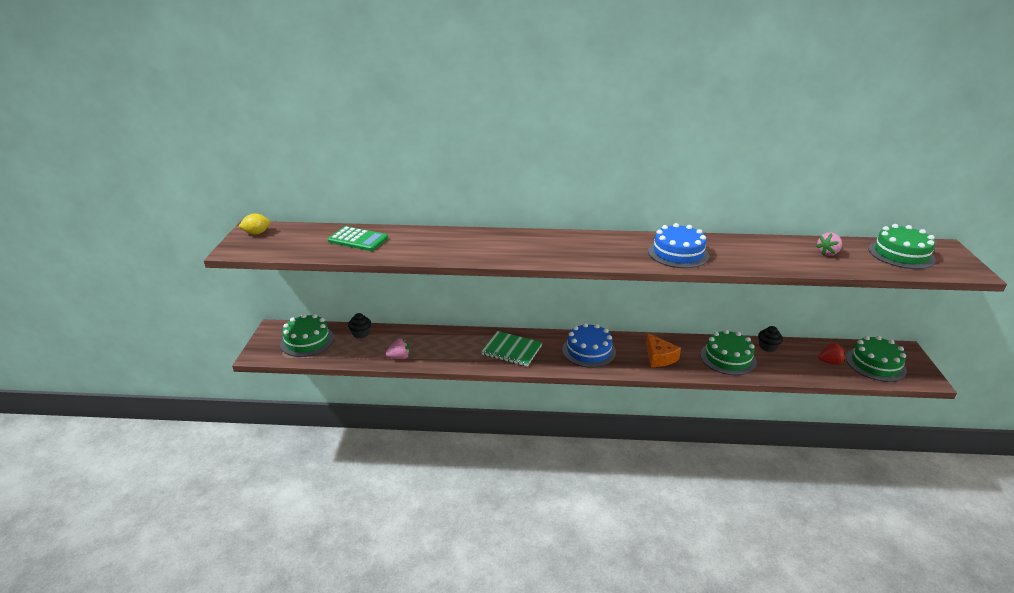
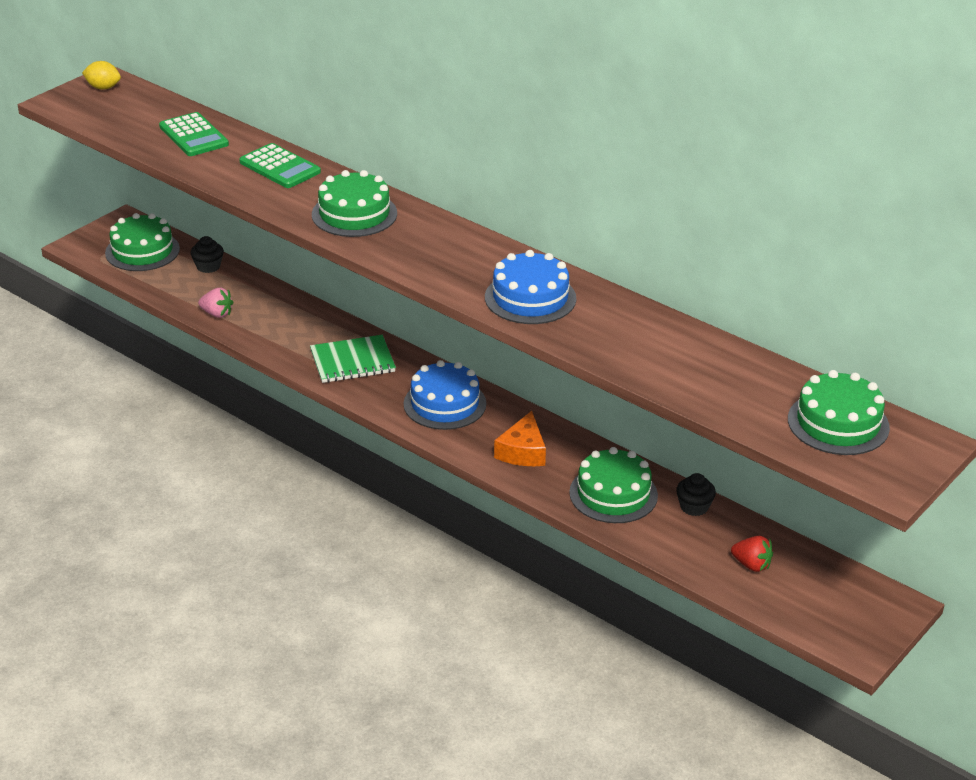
camera: 35 degrees right, 5 degrees up
(438, 238) = (280, 167): none -> green calculator
(511, 350) = (352, 361): green notebook -> green notebook turned 75 degrees counterclockwise
(828, 253) = (733, 378): pink strawberry -> none
(875, 364) = (816, 598): green cake -> green cake (354, 214)

